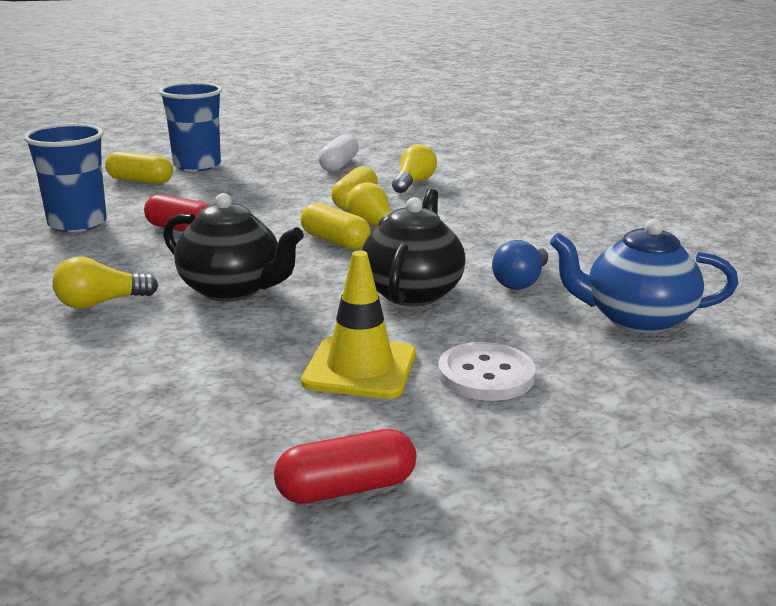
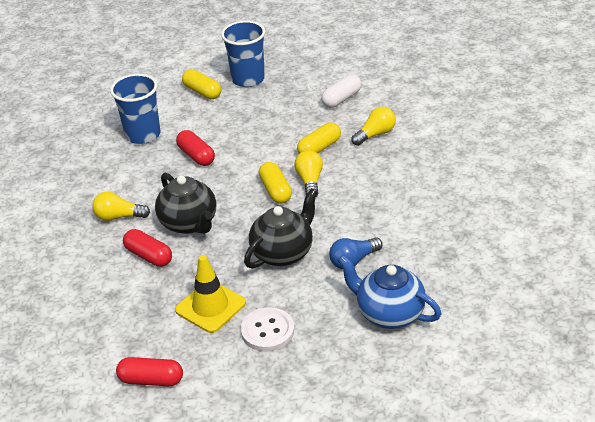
camera: 30 degrees right, 15 degrees up
(194, 334) = (149, 256): none -> red capsule

